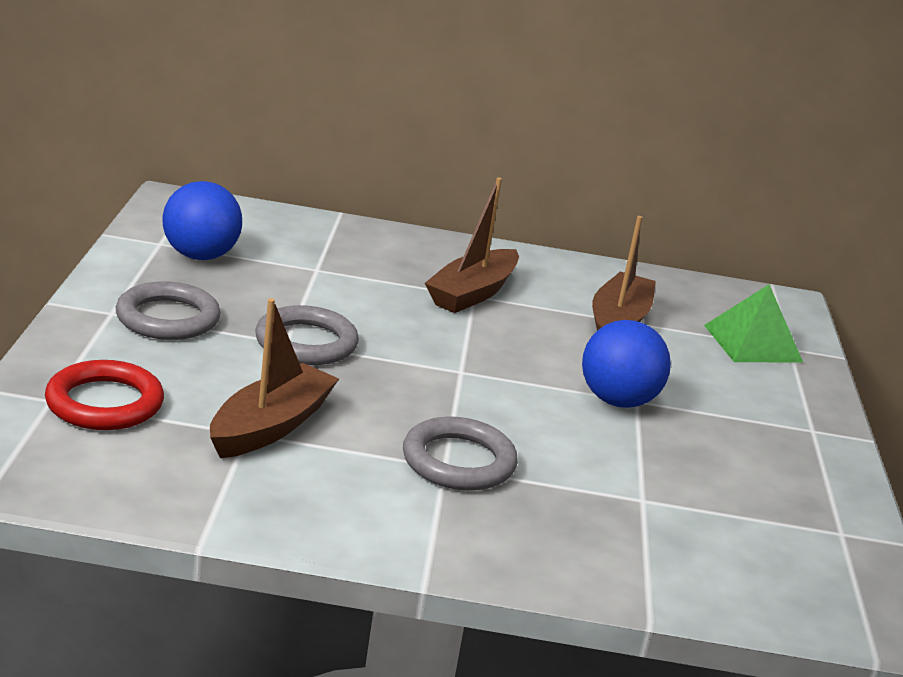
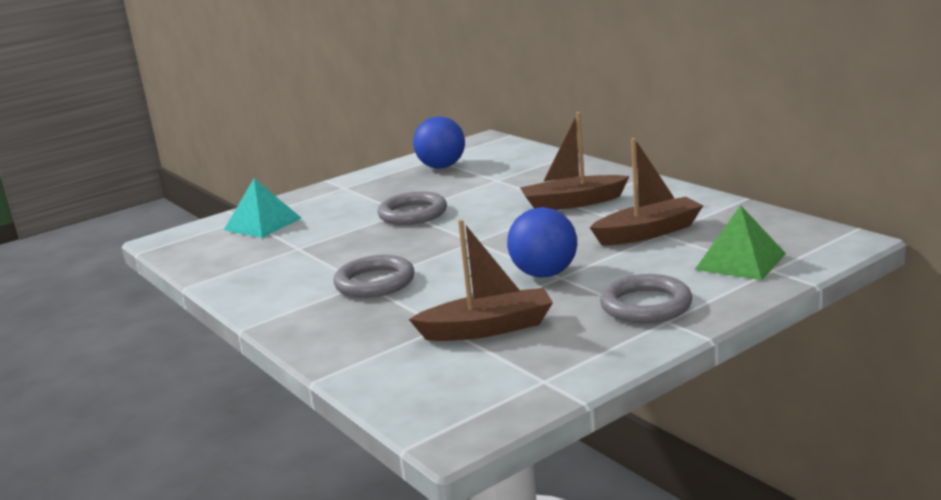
camera: 55 degrees right, 5 degrees down
(104, 403) = (262, 224): red ring -> turquoise pyramid
(168, 318) = (365, 193): grey ring -> grey ring (646, 305)
(270, 426) = (314, 247): brown boat -> brown boat (488, 328)

